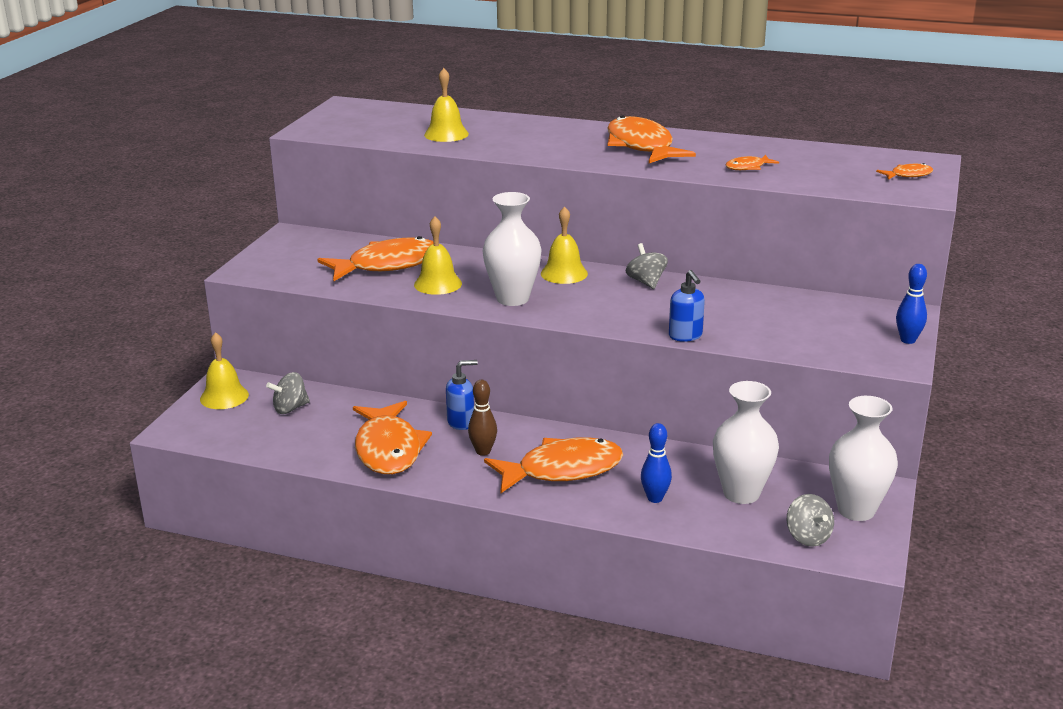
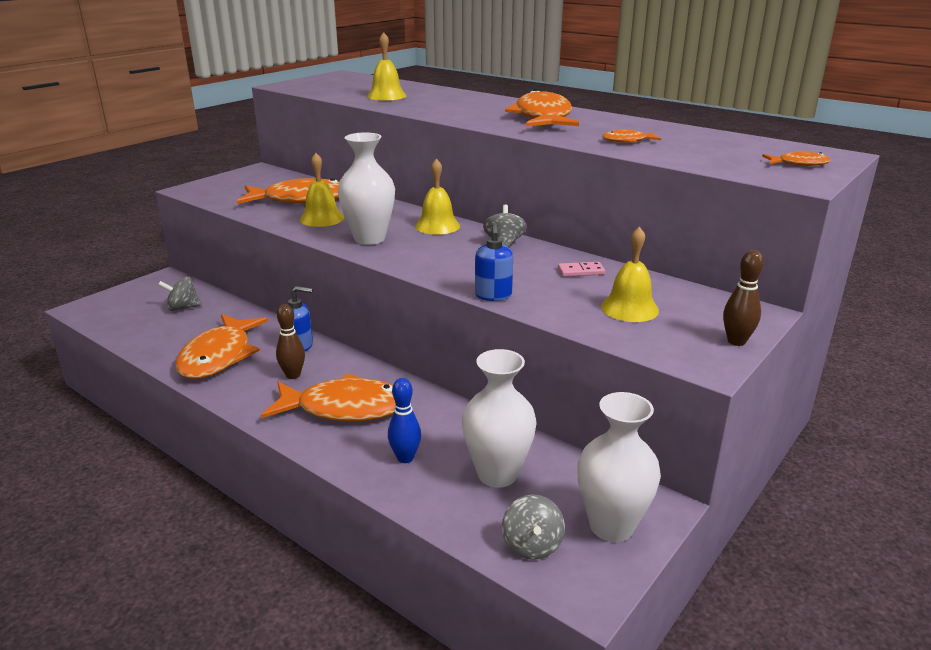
camera: 20 degrees right, 0 degrees up
(224, 397) = (147, 290): yellow bell -> yellow bell (629, 308)
(739, 299) = (581, 271): none -> pink domino
(908, 340) = (736, 341): blue bowling pin -> brown bowling pin

